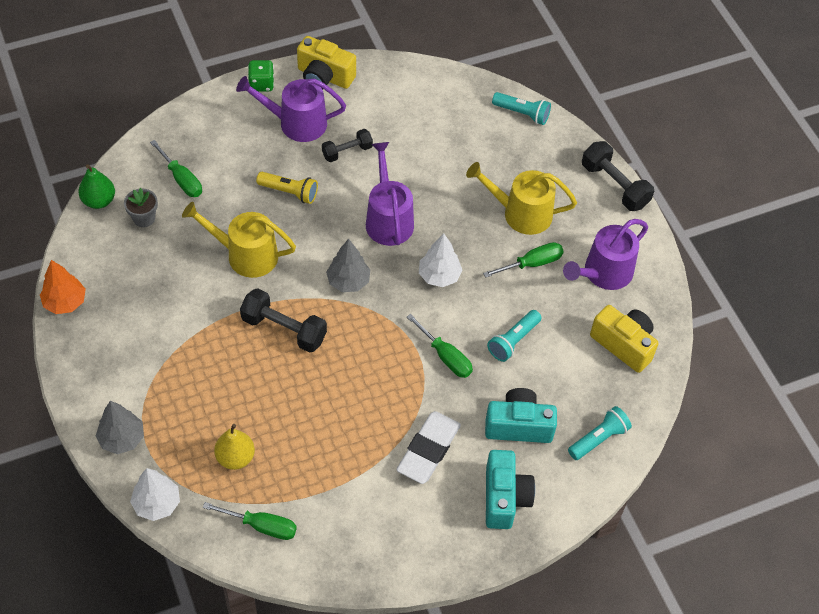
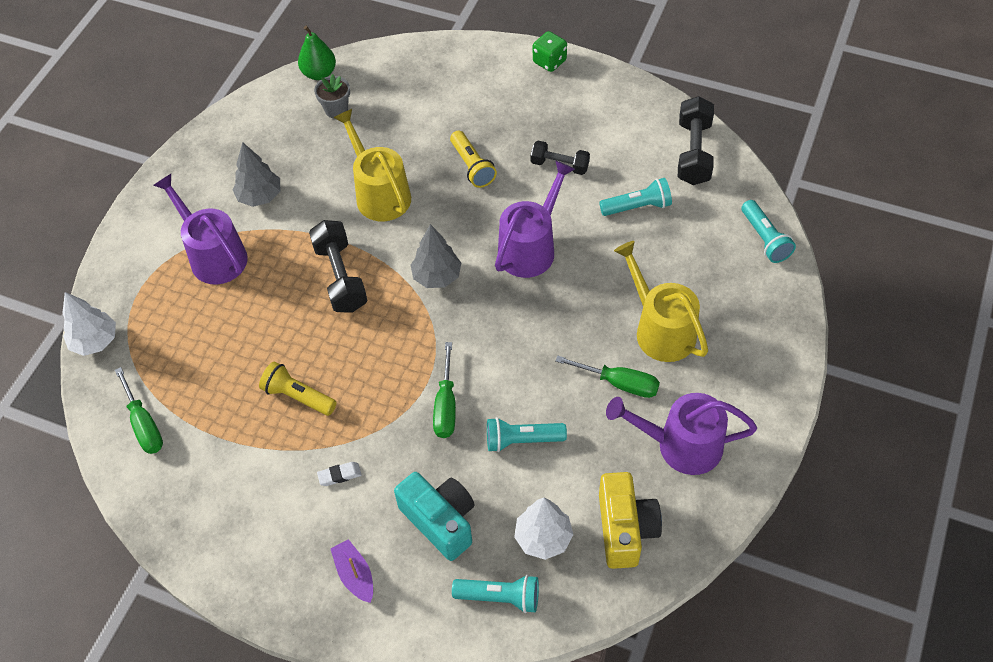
camera: 50 degrees right, 0 degrees up
(65, 302) = (209, 135): orange tree -> none
(122, 438) = (129, 270): grey tree -> grey tree (260, 196)
(181, 179) = (399, 97): green screwdriver -> none
(235, 457) = (188, 352): yellow pear -> none
(296, 123) = (543, 113): purple watering can -> purple watering can (214, 256)
(324, 76) = (611, 88): yellow camera -> none
(345, 425) = (298, 396): none -> yellow flashlight
(426, 145) = (637, 206): none -> turquoise flashlight
(428, 450) = (339, 475): white eraser -> white eraser, size x0.42
(439, 276) = (520, 330): white tree -> white tree (543, 538)
(504, 498) = (355, 575): turquoise camera -> purple boat
(614, 185) = (786, 371): black dumbbell -> black dumbbell (693, 152)

